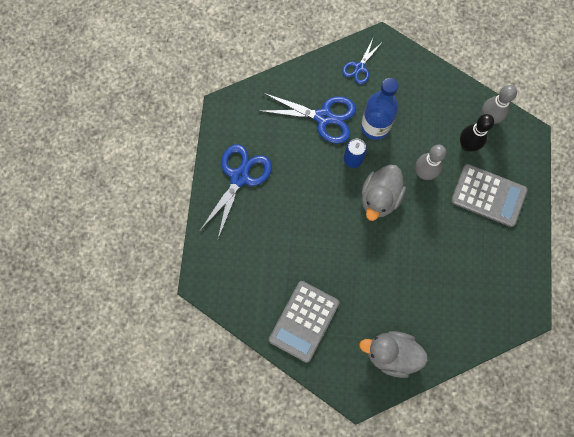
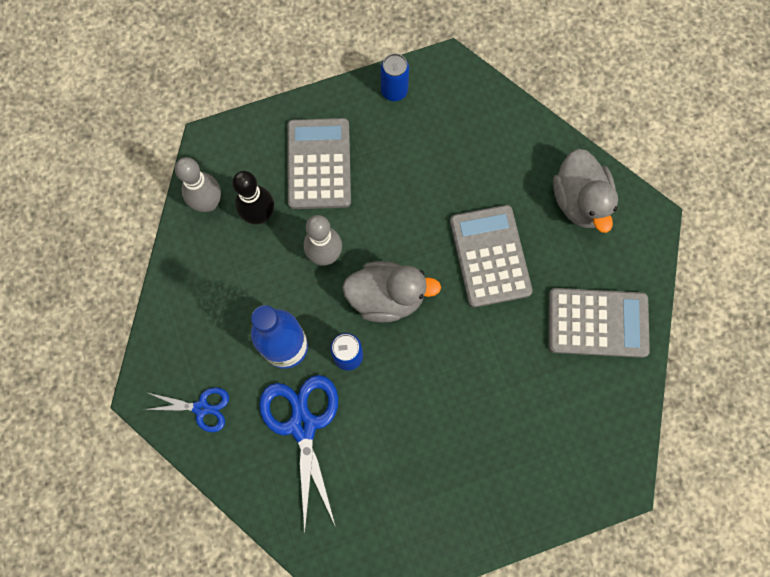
camera: 115 degrees left, 0 degrees up
(240, 177) = (448, 504): blue scissors -> none
(378, 274) = (490, 256): none -> grey calculator
(524, 268) = (394, 91): none -> blue can

